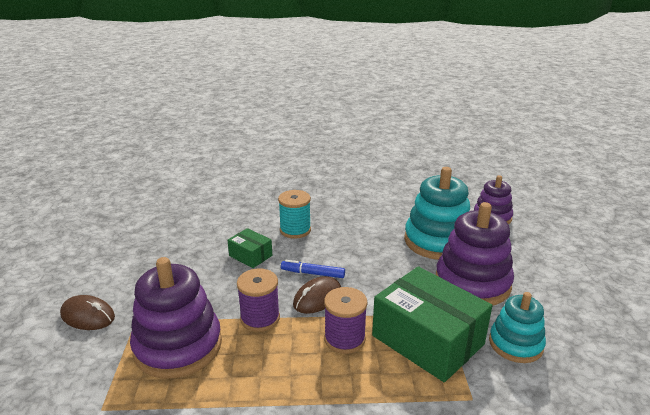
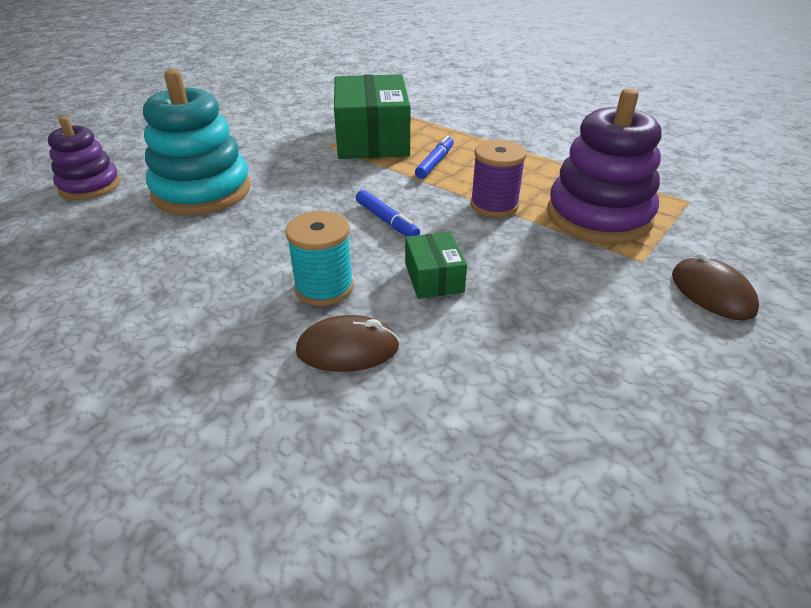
camera: 140 degrees left, 10 degrees up
(317, 298) = (415, 197): brown mouse -> brown mouse (348, 349)
(344, 339) = (435, 163): purple spool -> blue marker
(472, 283) = (261, 151): purple stacking toy -> none
(515, 344) = (319, 116): turquoise stacking toy -> none

